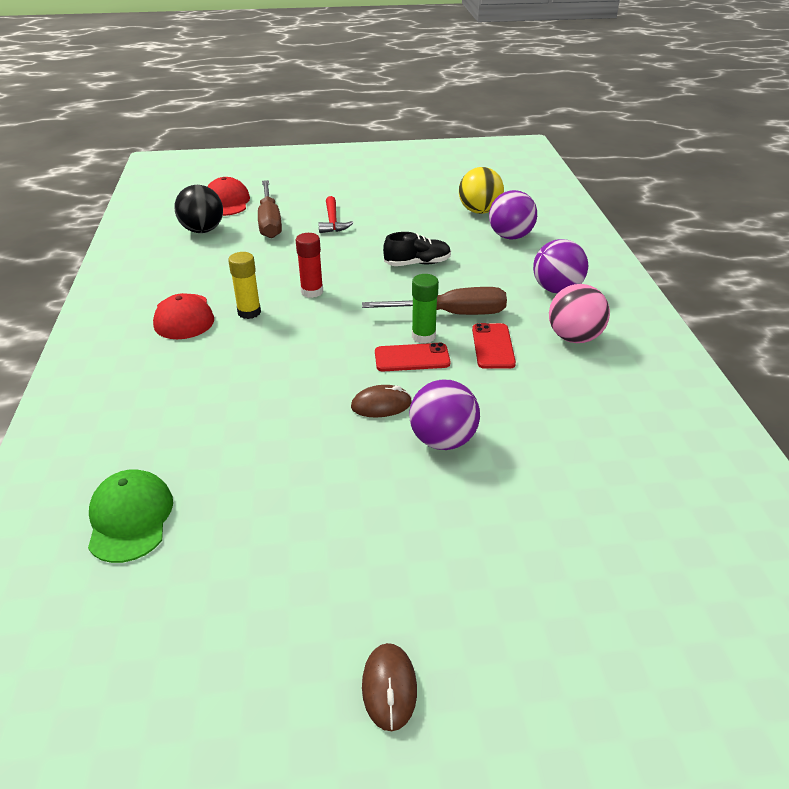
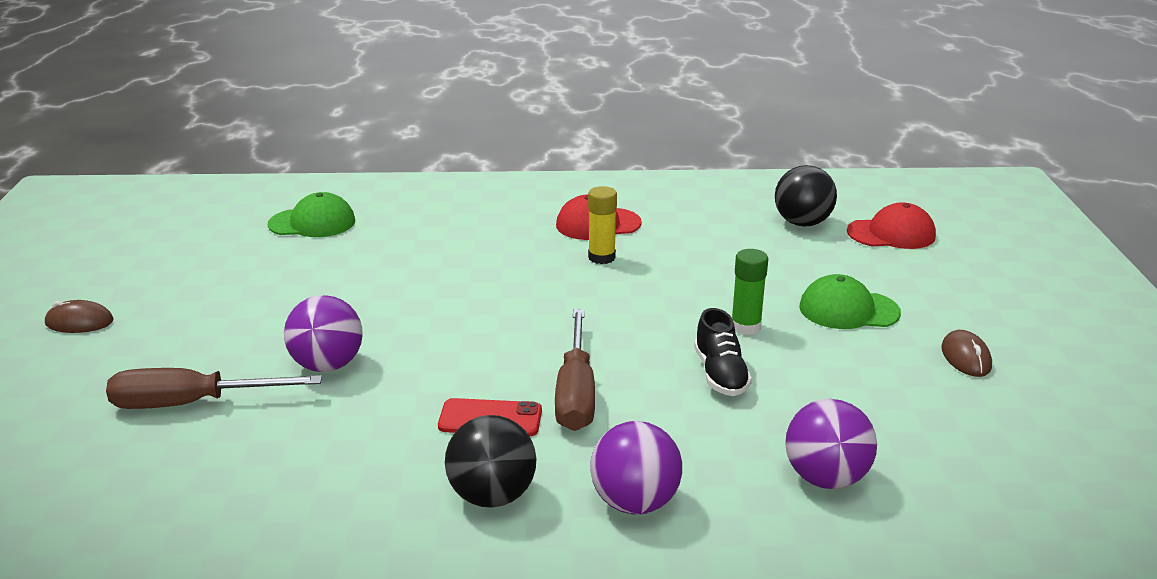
camera: 95 degrees right, 10 degrees down
(270, 222) = (835, 264): brown screwdriver -> brown screwdriver (192, 403)
(312, 291) = (644, 294): red glue stick -> none
(333, 221) = (848, 310): red hammer -> green cap
(381, 405) = (402, 332): brown mouse -> brown mouse (966, 358)
(412, 358) = (482, 356): red phone -> none
(423, 336) = (527, 367): green glue stick -> green glue stick (745, 327)
(479, 211) = (926, 454): yellow ball -> none
(574, 338) = (492, 496): pink ball -> black ball

